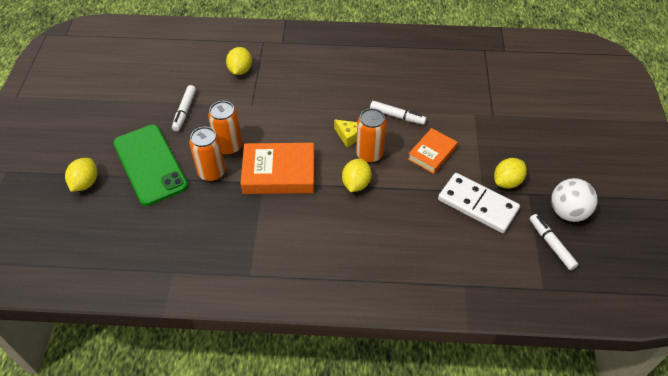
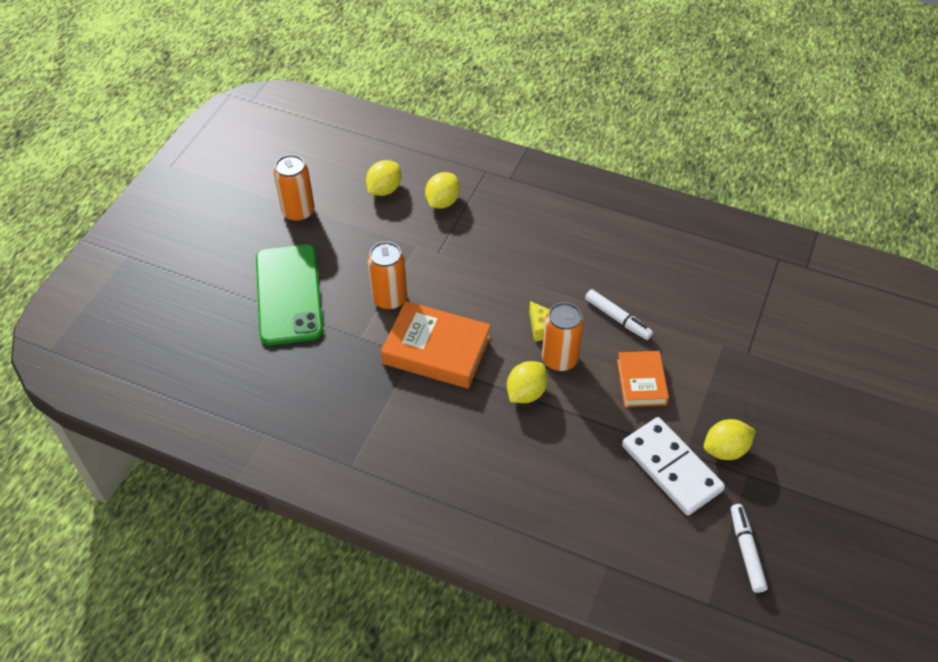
camera: 20 degrees right, 0 degrees up
(85, 183) = (208, 296): yellow lemon -> yellow lemon (384, 189)
(185, 111) = (355, 237): white marker -> none
(212, 172) = (356, 326): orange can -> orange can (298, 212)
(432, 153) = (641, 382): orange book -> orange book turned 60 degrees counterclockwise
(567, 212) = (789, 515): white ball -> none

